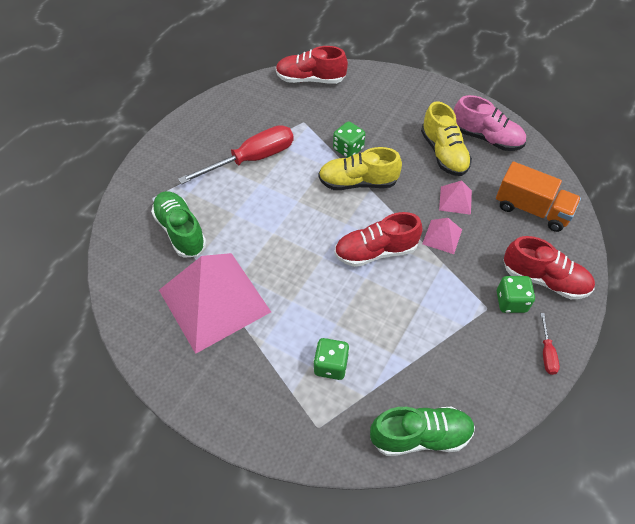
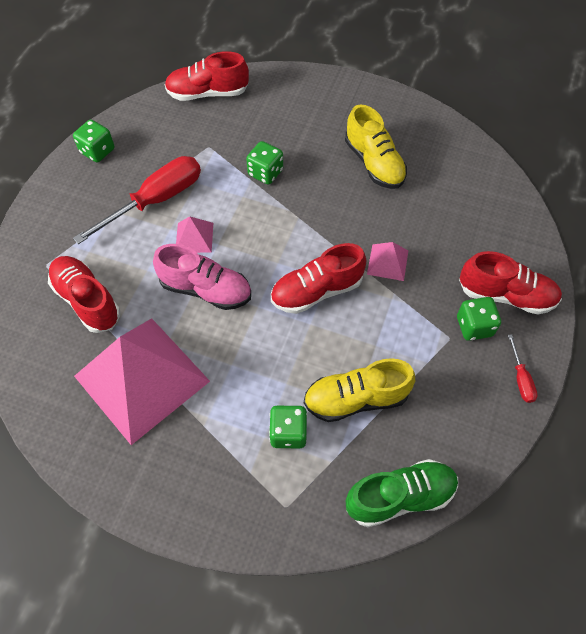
camera: 10 degrees left, 5 degrees up
(180, 231) = (87, 300): green shoe -> red shoe
(211, 114) = (97, 151): none -> green dice
(358, 182) = (283, 211): yellow shoe -> yellow shoe (356, 399)
(455, 200) = (395, 217): pink pyramid -> pink pyramid (194, 237)
(486, 138) = (418, 138): pink shoe -> pink shoe (206, 289)
(531, 209) = (480, 216): orange truck -> none

